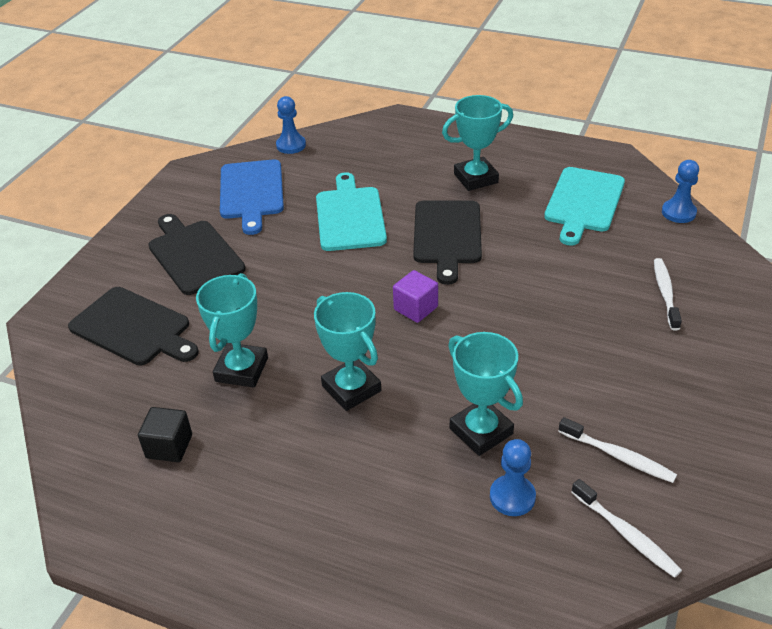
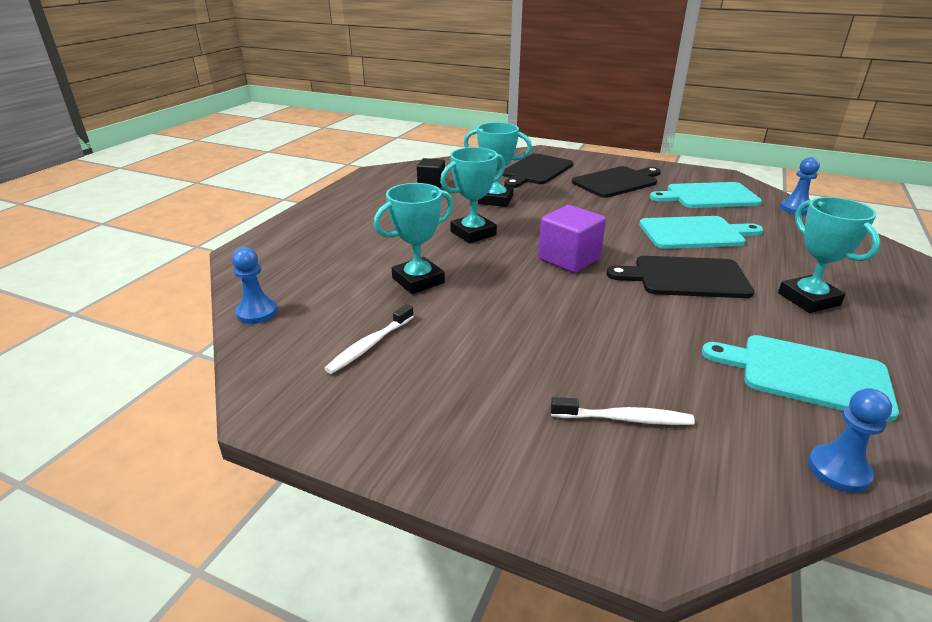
camera: 90 degrees right, 10 degrees down
(251, 192) = (708, 196): blue cutting board -> turquoise cutting board
(415, 308) = (569, 259): purple cube -> purple cube, size x1.54
(512, 497) = (347, 289): blue pawn -> blue pawn (257, 312)
(626, 534) = (285, 338): white toothbrush -> none

